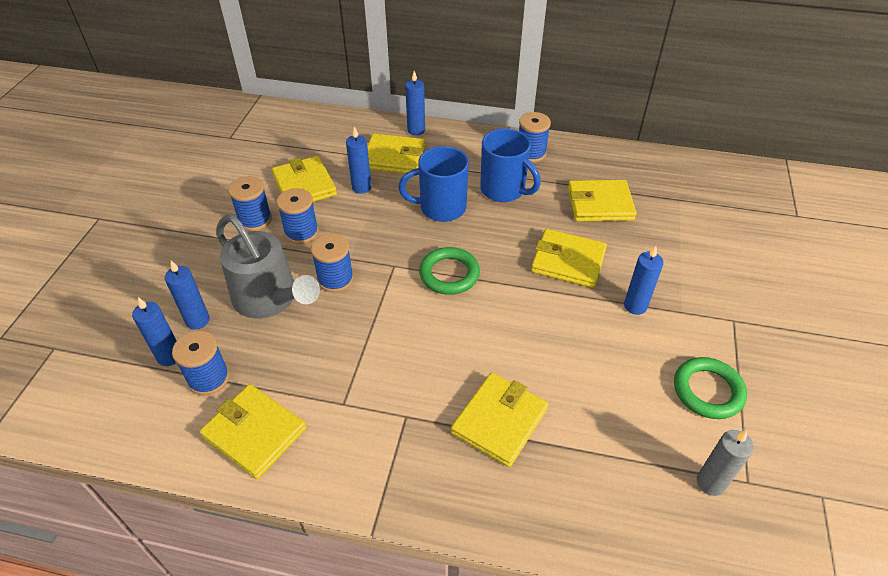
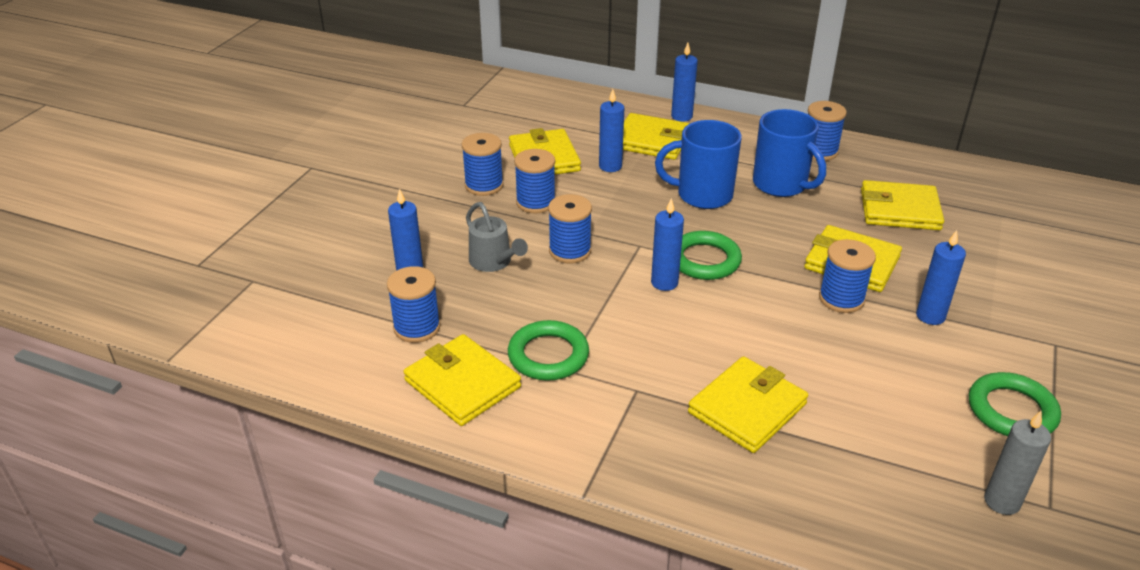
camera: 10 degrees right, 10 degrees down
(169, 356) = (376, 302): blue candle -> blue candle (664, 283)
(271, 300) = (494, 262): grey watering can -> grey watering can, size x0.56
(327, 391) = (548, 355): none -> green ring
(563, 298) = (841, 299): none -> blue spool

